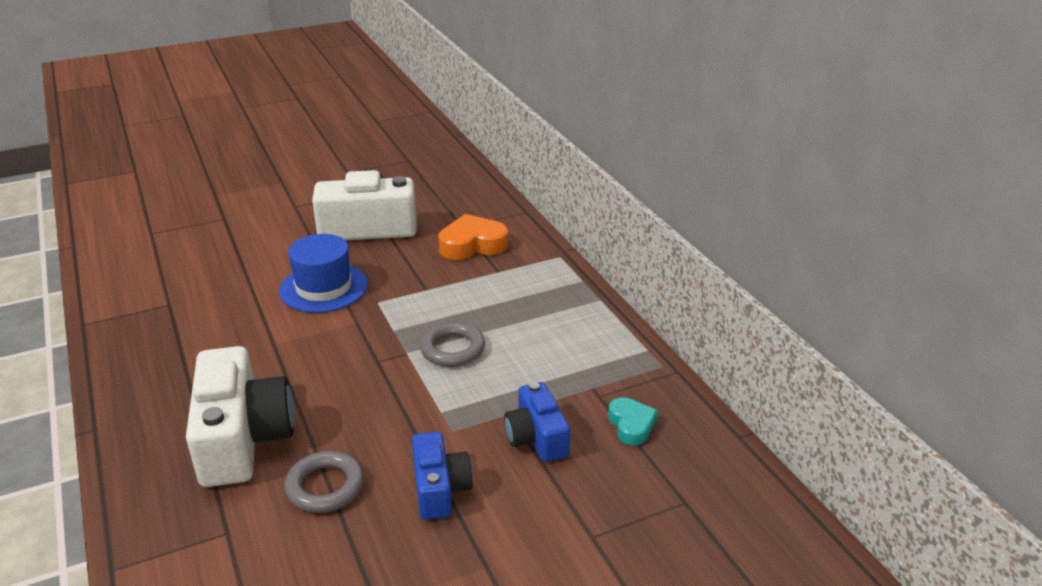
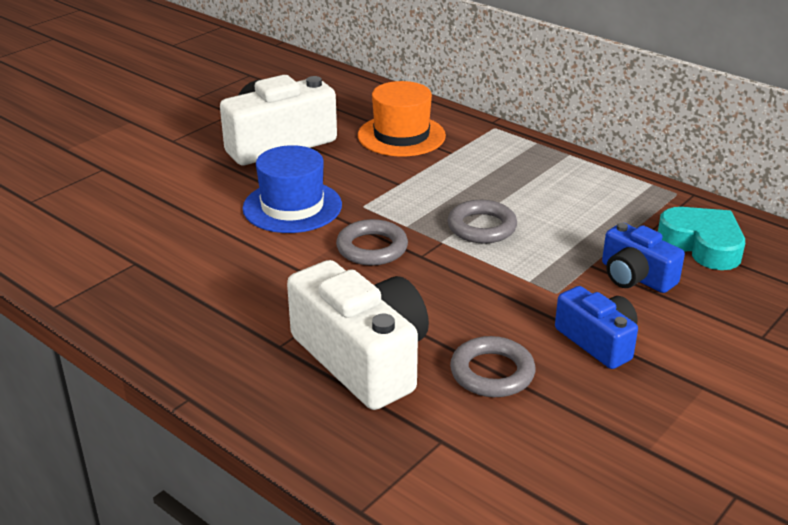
camera: 25 degrees left, 0 degrees up
(346, 342) = (372, 248): none -> grey ring
(472, 245) = (401, 135): orange heart -> orange hat
(631, 425) = (702, 245): turquoise heart -> turquoise heart, size x1.62

